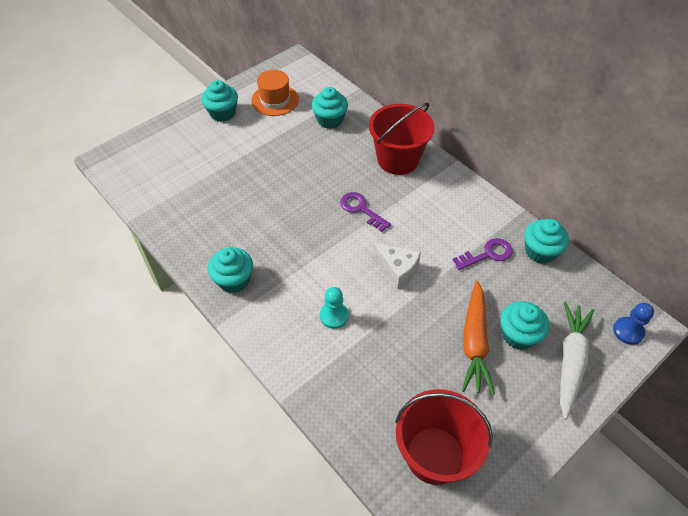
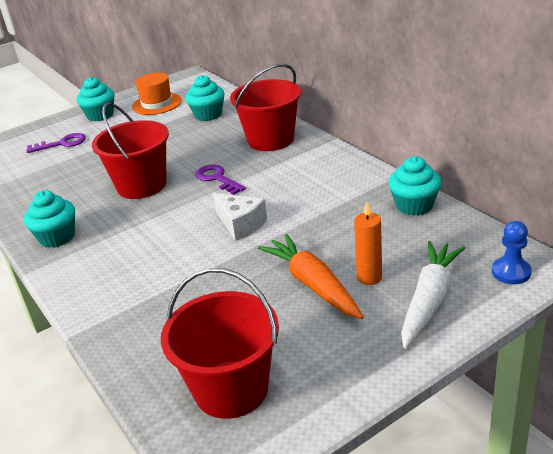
camera: 10 degrees right, 20 degrees down
(293, 215) = (142, 185): none -> red bucket
(334, 316) = (155, 264): turquoise pawn -> none
(474, 342) = (313, 284): orange carrot -> orange carrot turned 135 degrees clockwise
(487, 254) = (350, 209): purple key -> purple key (62, 143)
(518, 335) = (369, 277): turquoise cupcake -> orange candle

